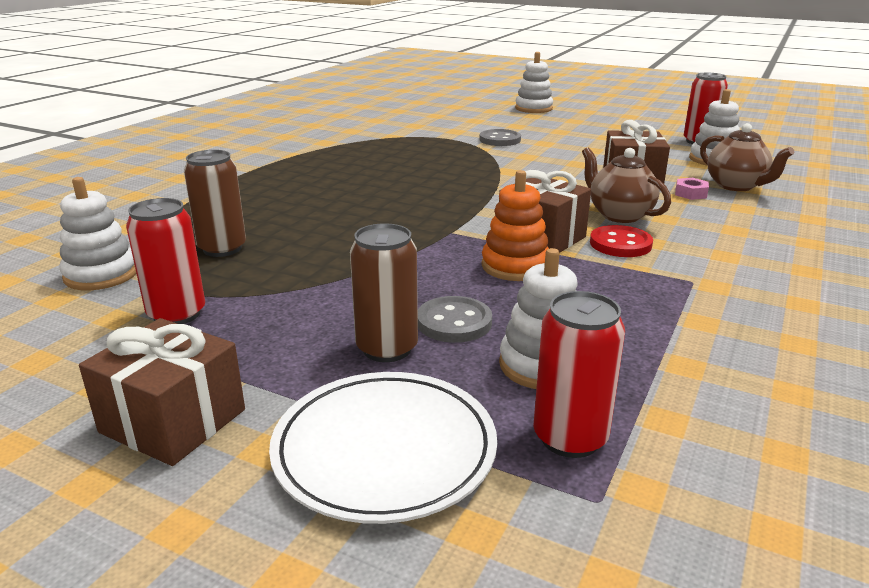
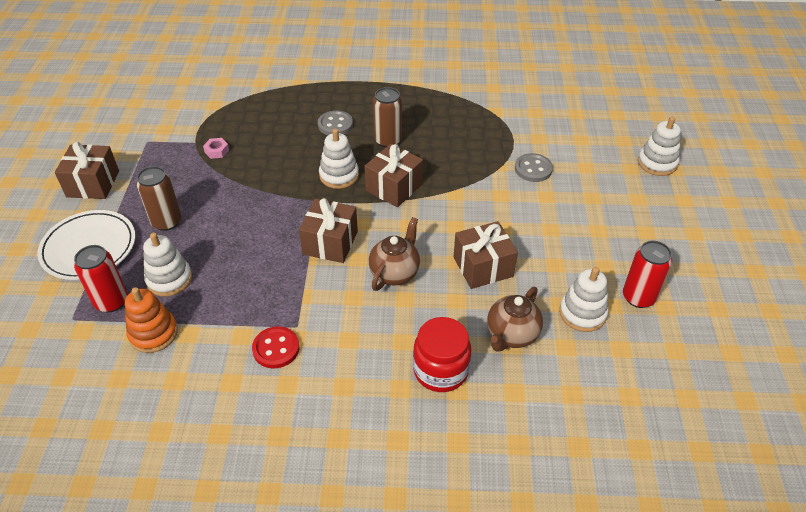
camera: 65 degrees right, 20 degrees up
(101, 275) = (202, 103): white stacking toy -> white stacking toy (339, 175)
(177, 314) = (173, 144): red can -> none
(222, 249) = (249, 125): brown can -> brown can (388, 140)
(454, 322) = (201, 236): grey button -> grey button (335, 125)
(468, 192) = (394, 187): none -> brown gift
(515, 266) = (280, 241): orange stacking toy -> orange stacking toy (153, 333)
(620, 244) = (340, 282): red button -> red button (276, 348)
(690, 193) = (471, 307): pink nut -> pink nut (216, 151)
(783, 220) = (440, 370): none -> red jar

